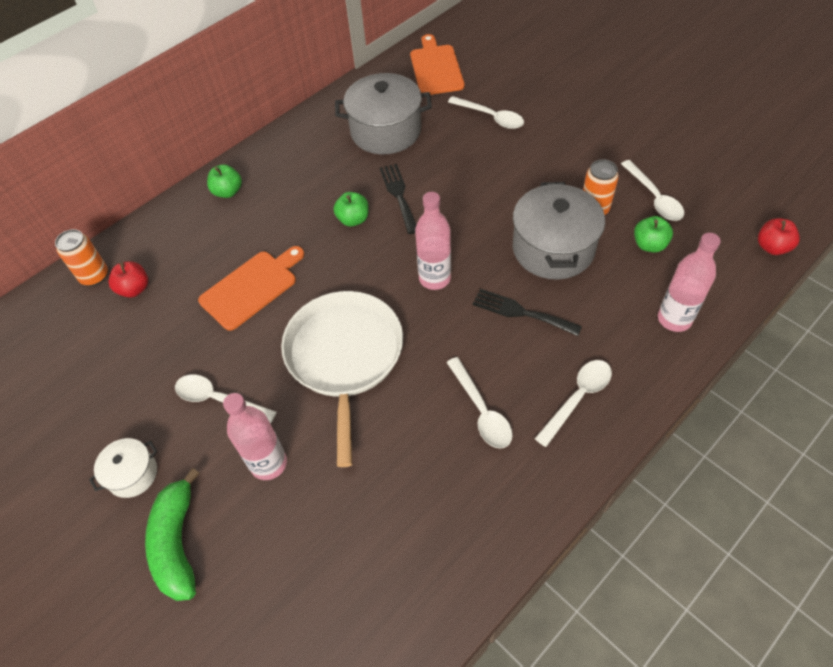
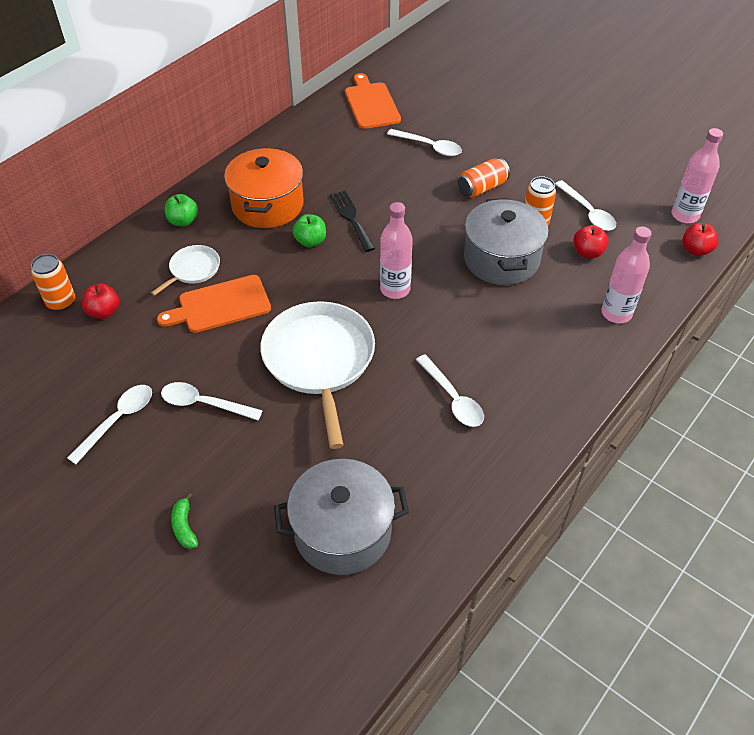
camera: 10 degrees left, 5 degrees down
(132, 474) = (131, 472): white pot -> none
(177, 542) = (184, 527): green banana -> green banana, size x0.50
(229, 246) = (193, 270): none -> white pan
(251, 287) = (220, 305): orange cutting board -> orange cutting board turned 150 degrees counterclockwise
(269, 463) = (261, 455): pink bottle -> pink bottle (685, 215)
(315, 177) = (267, 205): none -> orange pot
(386, 131) = (330, 162): grey pot -> grey pot (342, 531)
(521, 312) = (478, 314): black fork -> none
(541, 165) = (482, 188): none -> orange can
(578, 398) = (538, 383): white spoon -> white spoon (118, 420)
(649, 245) = (587, 252): green apple -> red apple

